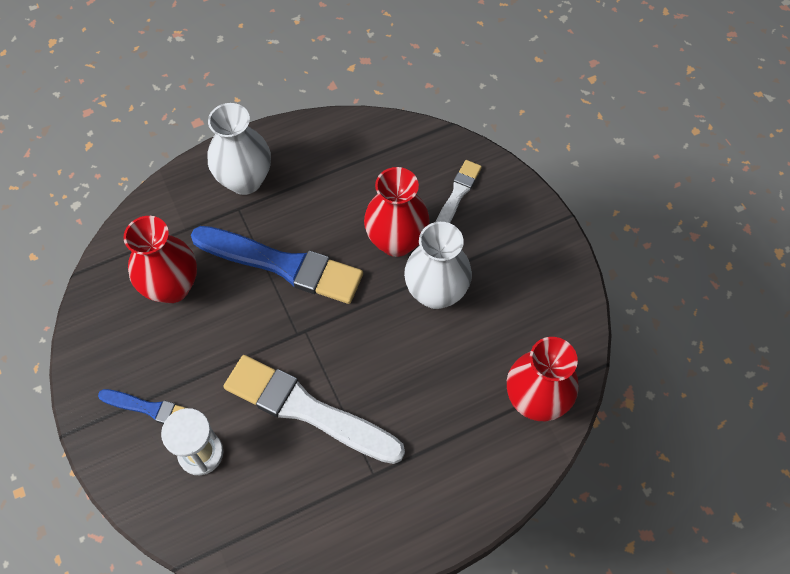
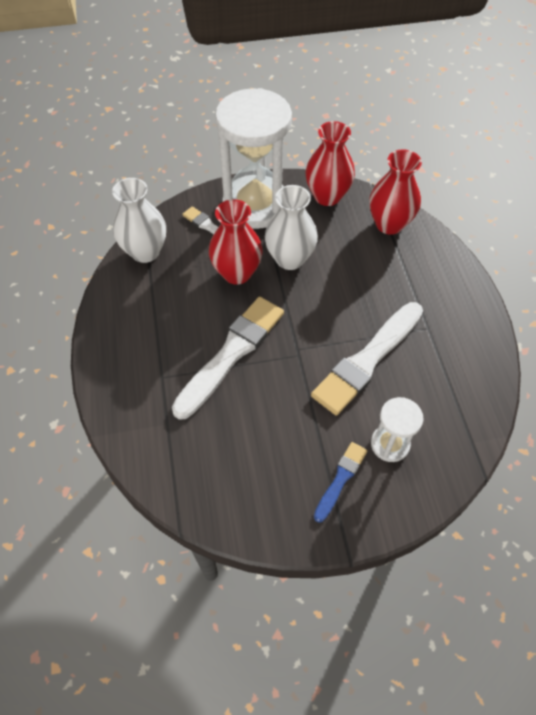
camera: 75 degrees left, 5 degrees down
(172, 287) = (224, 443): red vase -> red vase (327, 196)
(245, 180) = (134, 367): white vase -> white vase (145, 252)
(283, 265) = (231, 353): blue brush -> white brush
(511, 233) = (255, 205): none -> white hourglass

